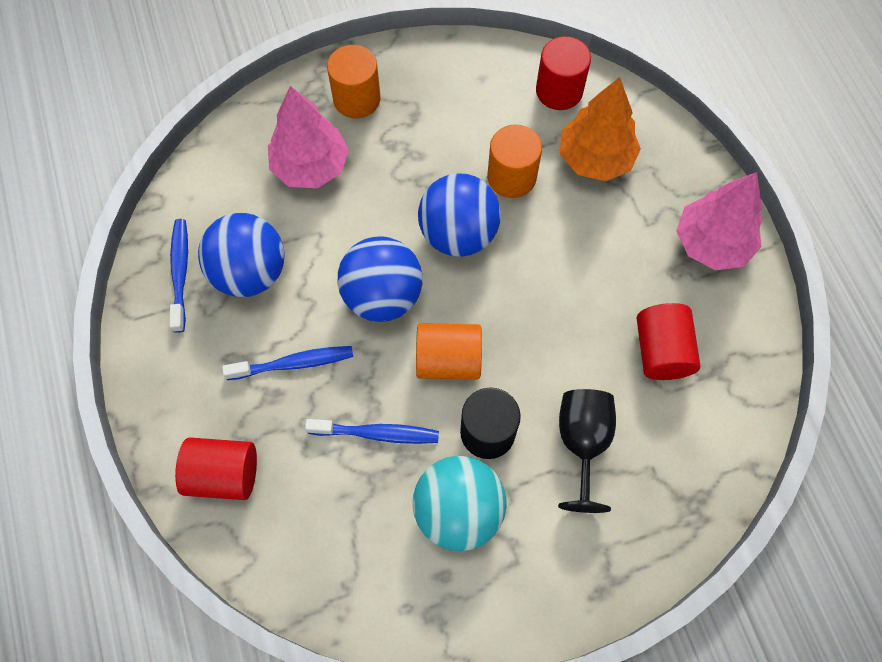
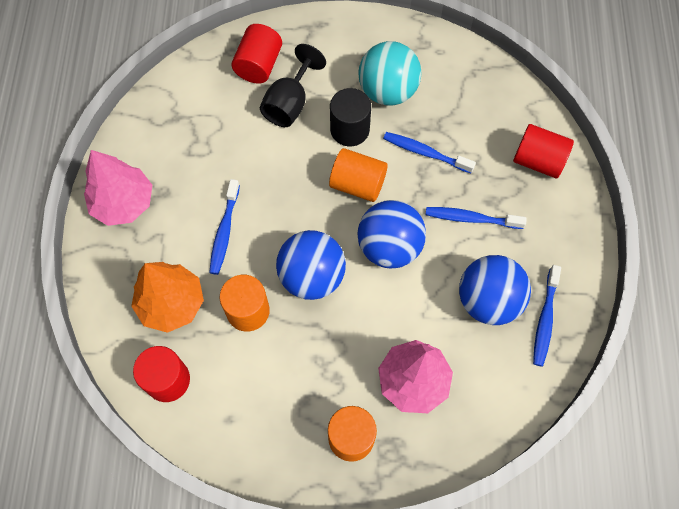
camera: 160 degrees left, 0 degrees up
(580, 250) = (224, 232): none -> blue toothbrush
(661, 351) = (206, 141): red cylinder -> red cylinder (258, 65)

